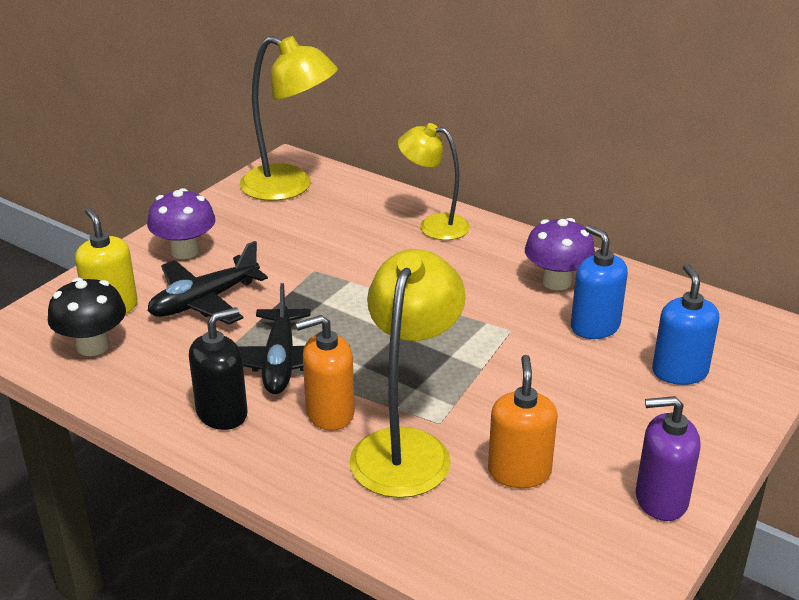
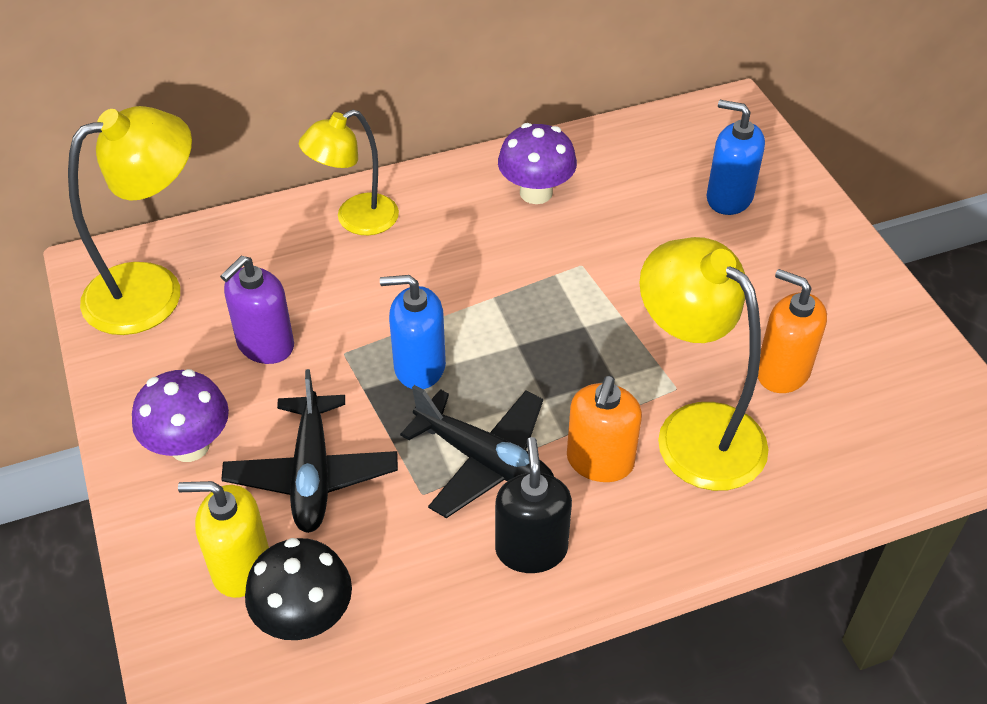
camera: 55 degrees left, 15 degrees up
(595, 326) = (625, 209): blue soap dispenser -> blue soap dispenser (419, 367)
(661, 499) = (875, 305): purple soap dispenser -> purple soap dispenser (265, 345)

